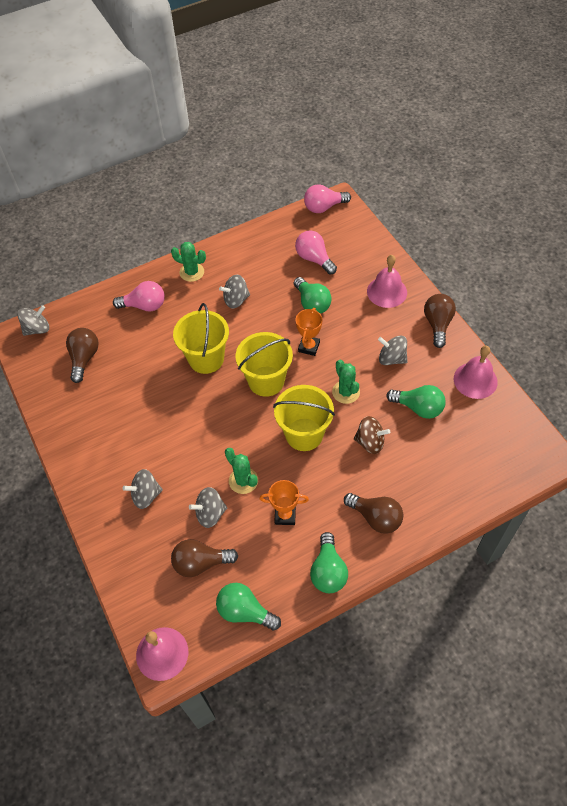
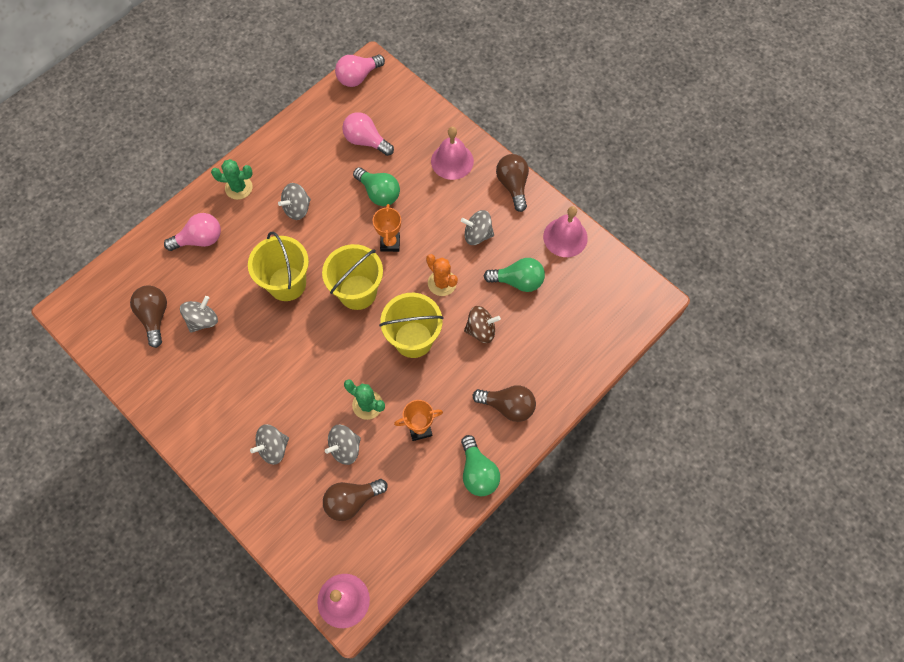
camera: 20 degrees left, 10 degrees up
(37, 329) = (89, 296): grey spinning top -> grey spinning top (203, 320)
(245, 611) = (410, 535): green light bulb -> none
(346, 392) = (442, 283): green cactus -> orange cactus

